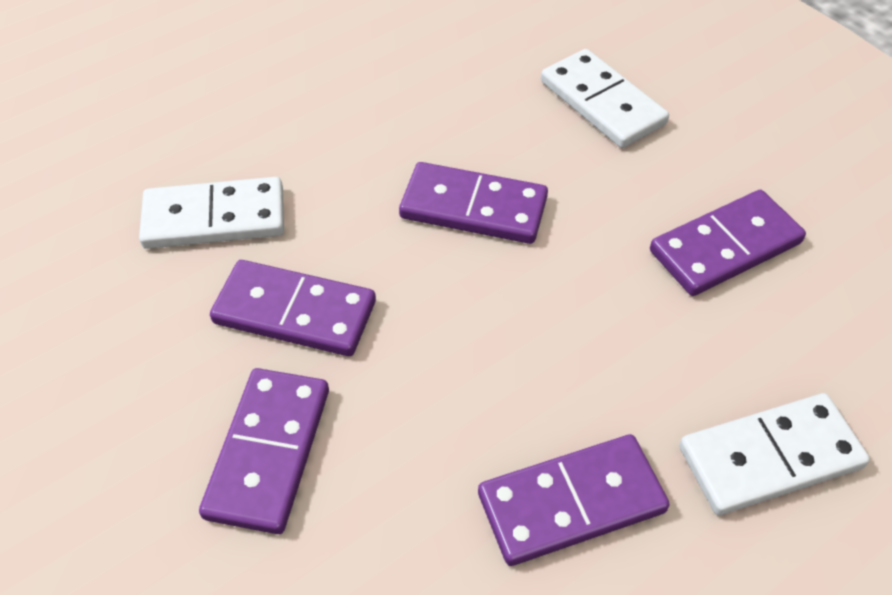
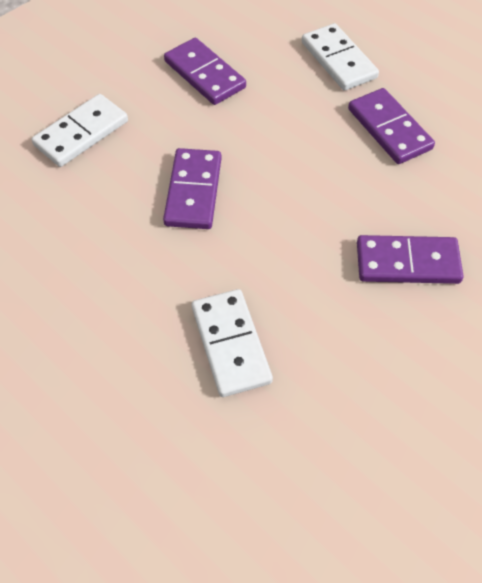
camera: 100 degrees left, 5 degrees up
(295, 312) = (304, 272): purple domino -> none

